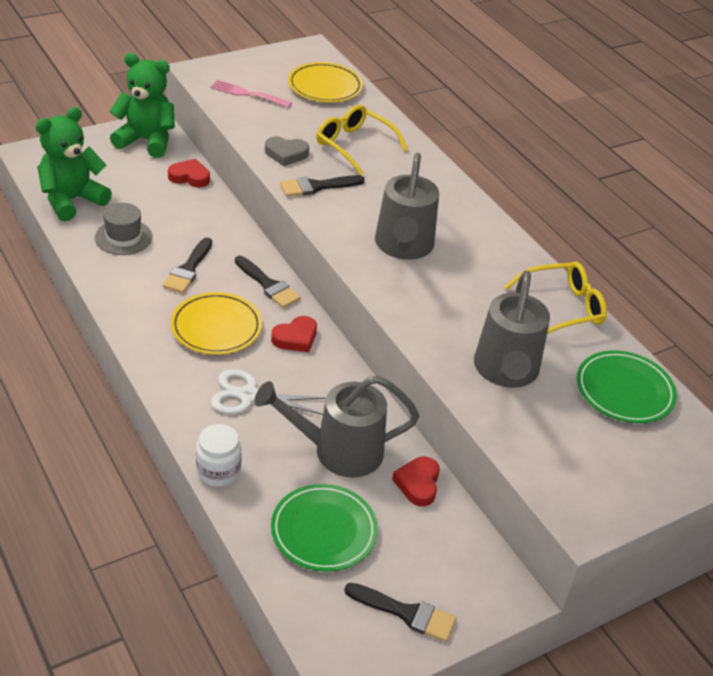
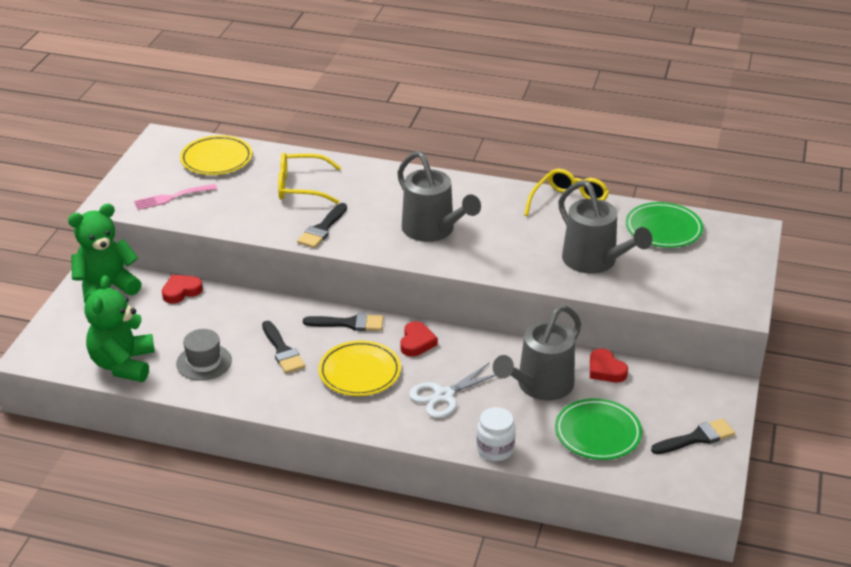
camera: 40 degrees left, 5 degrees down
(286, 154) = (267, 221): grey heart -> none

